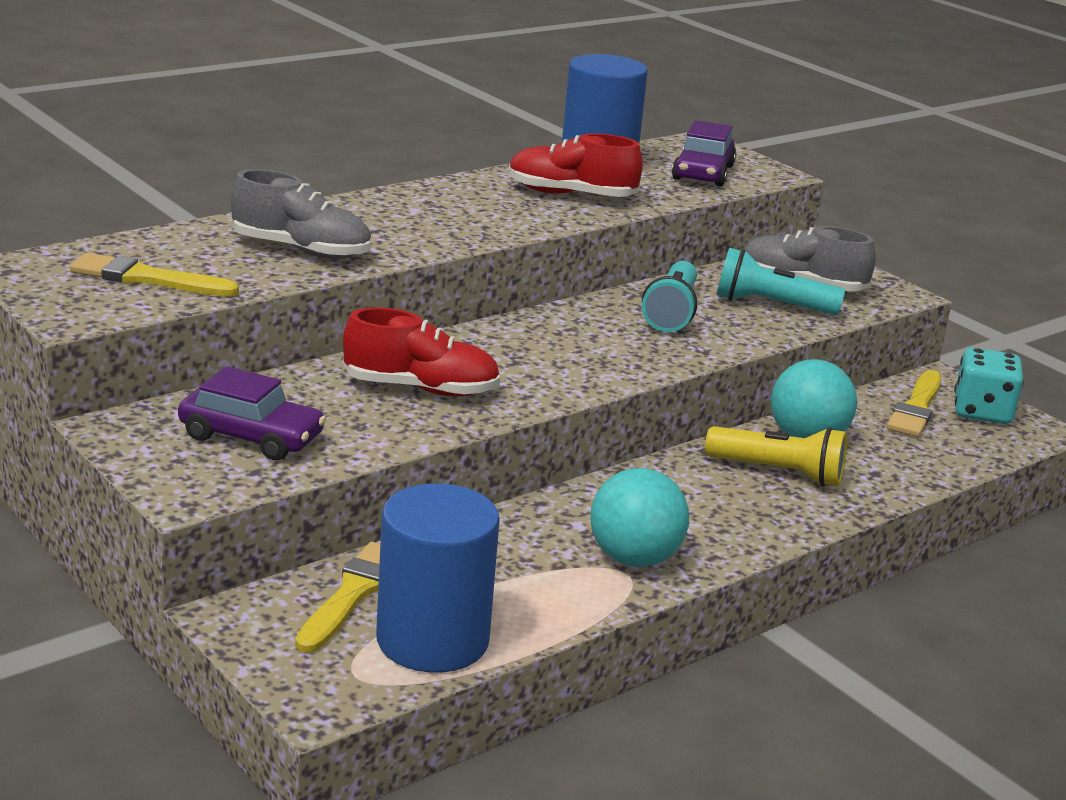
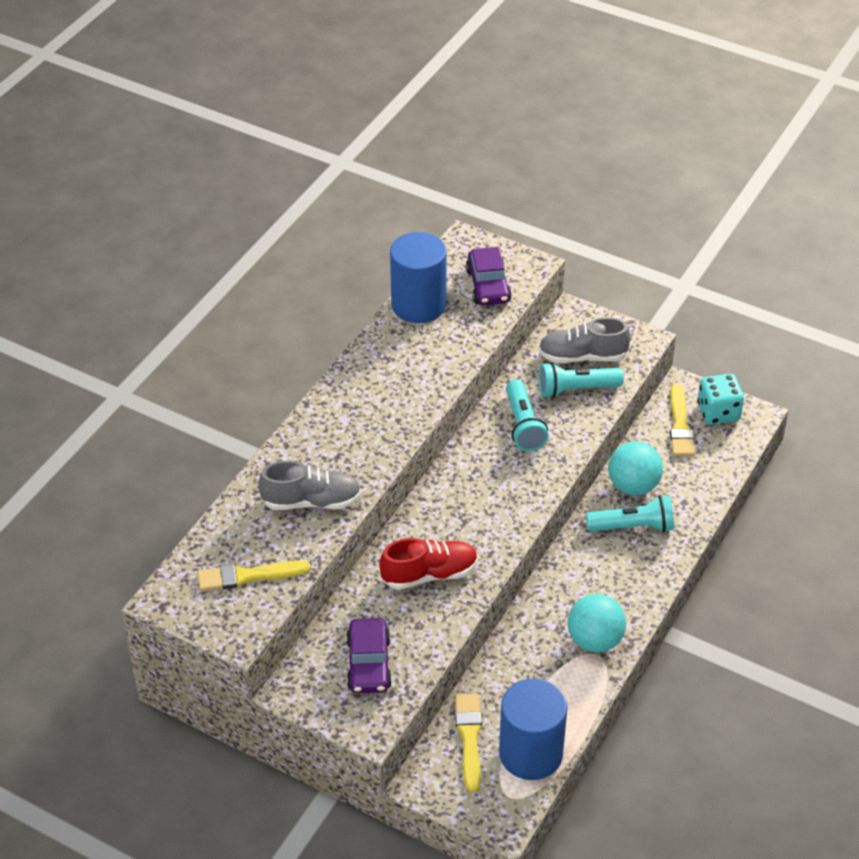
camera: 20 degrees left, 20 degrees up
(251, 437) = (369, 663): purple car -> purple car turned 90 degrees clockwise
(571, 195) = (425, 355): red shoe -> none
(779, 473) = (633, 526): yellow flashlight -> turquoise flashlight

